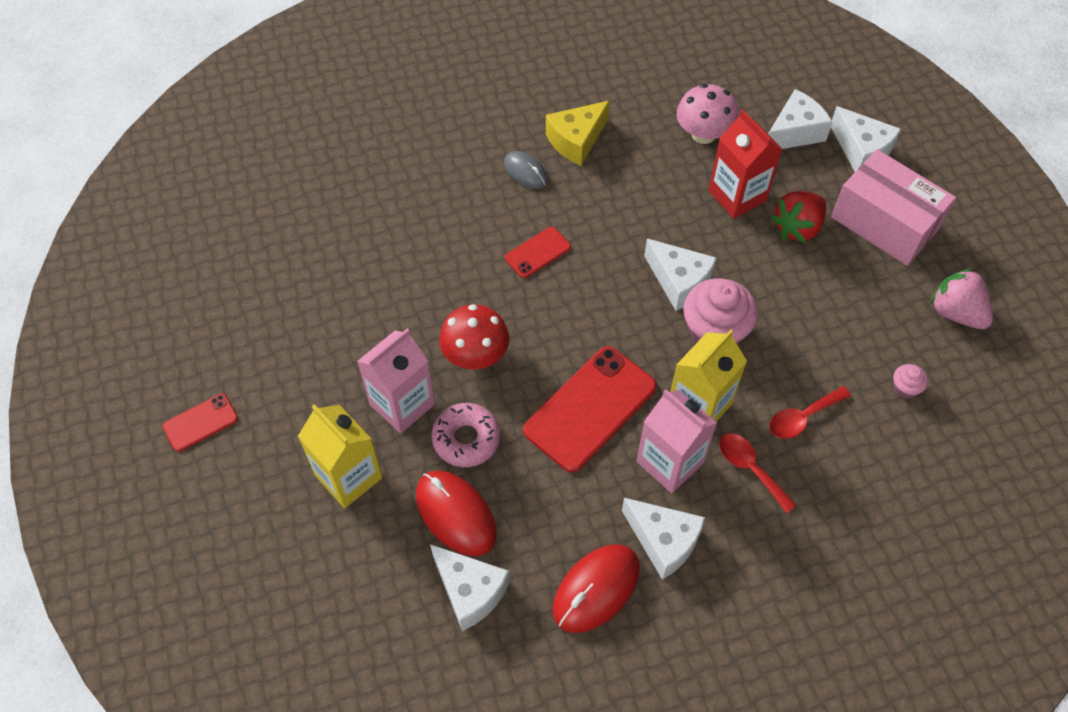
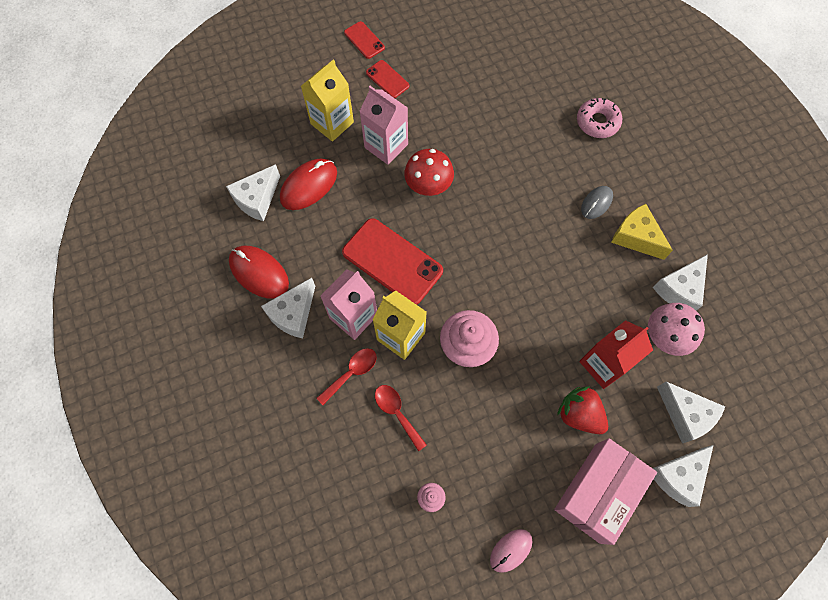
camera: 85 degrees right, 10 degrees up
(466, 439) = (363, 186): pink donut -> pink donut (597, 122)
(537, 252) = (521, 217): red phone -> red phone (387, 79)
(679, 281) = (510, 320): white cheese -> white cheese (679, 289)
(956, 312) = (511, 550): pink strawberry -> pink mouse

